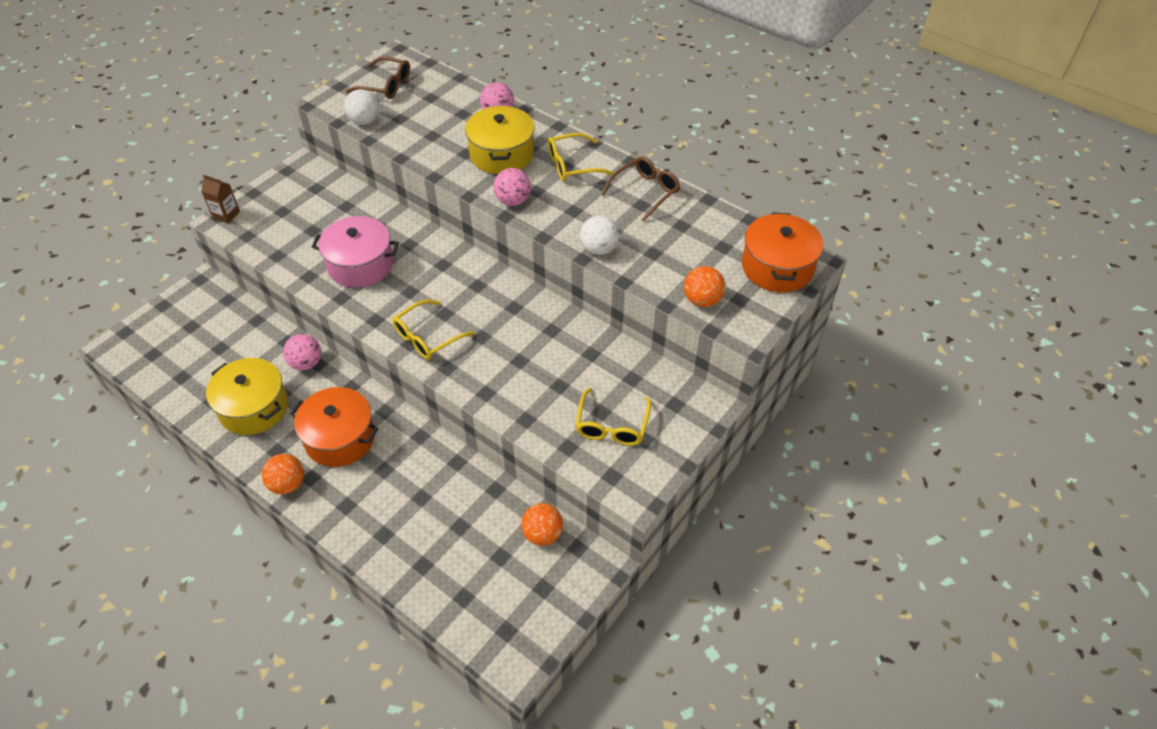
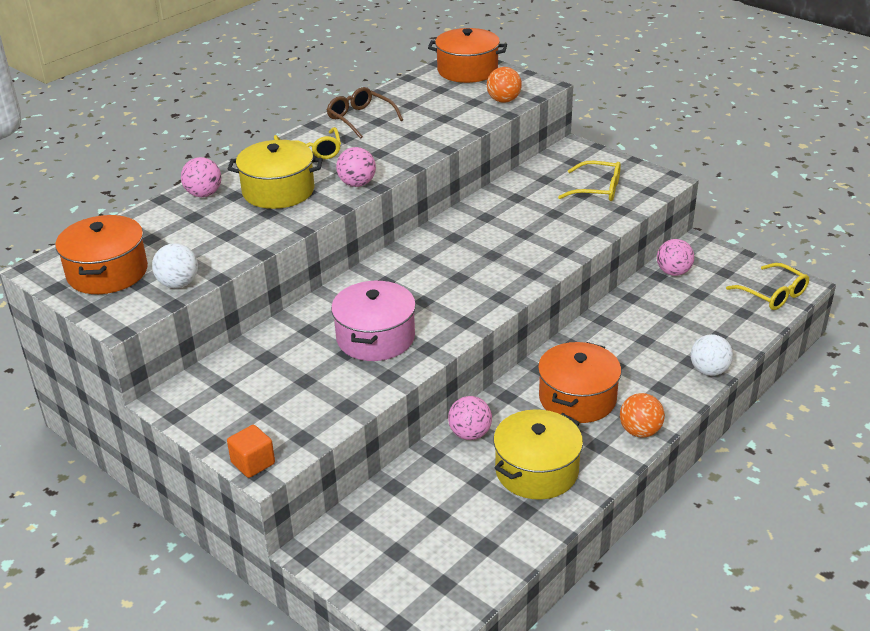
camera: 85 degrees left, 15 degrees down
(226, 215) = (253, 463): brown carton -> orange cube
(385, 85) = (107, 272): brown glasses -> orange pot
(427, 337) = (491, 286): yellow glasses -> yellow glasses (773, 294)
(542, 534) = (673, 272): orange ball -> pink ball
(599, 249) = (435, 141): white ball -> white ball (709, 371)

